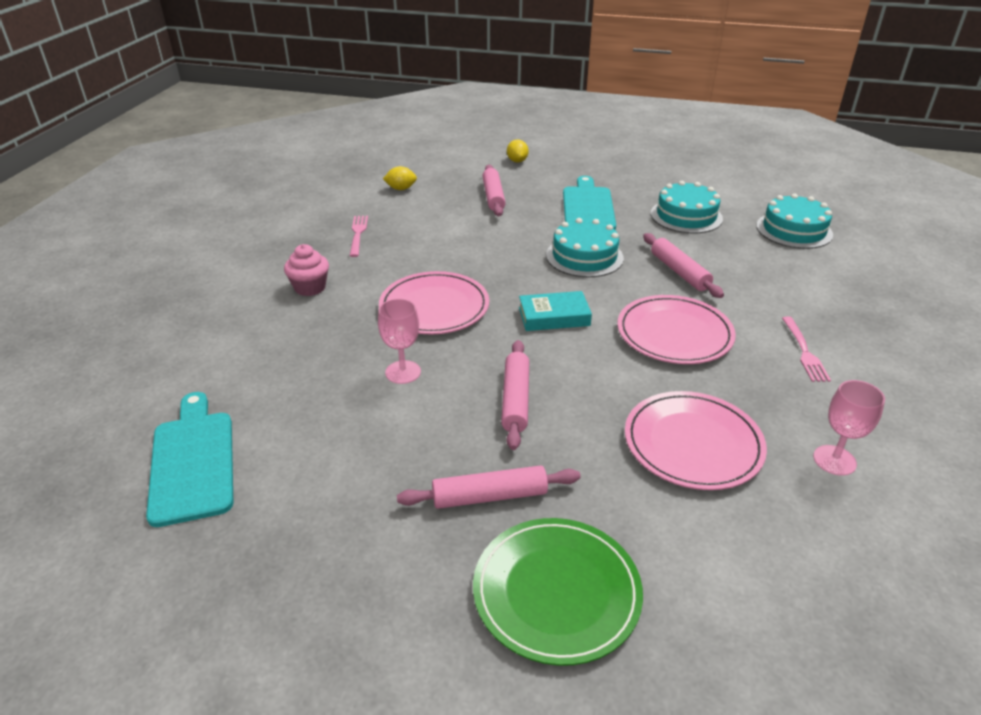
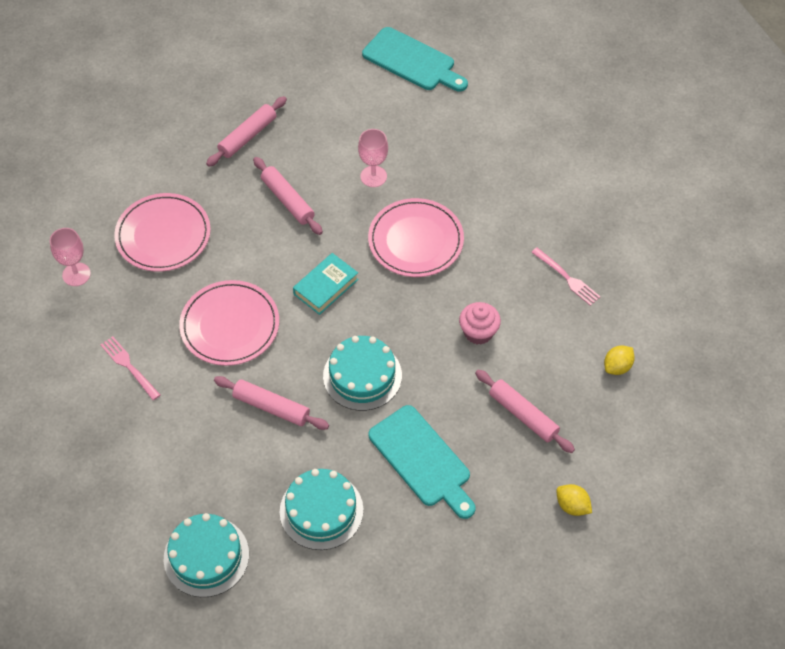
camera: 140 degrees right, 20 degrees up
(310, 287) = (520, 200): pink cupcake -> pink cupcake (478, 332)
(556, 592) = (179, 114): green plate -> none

